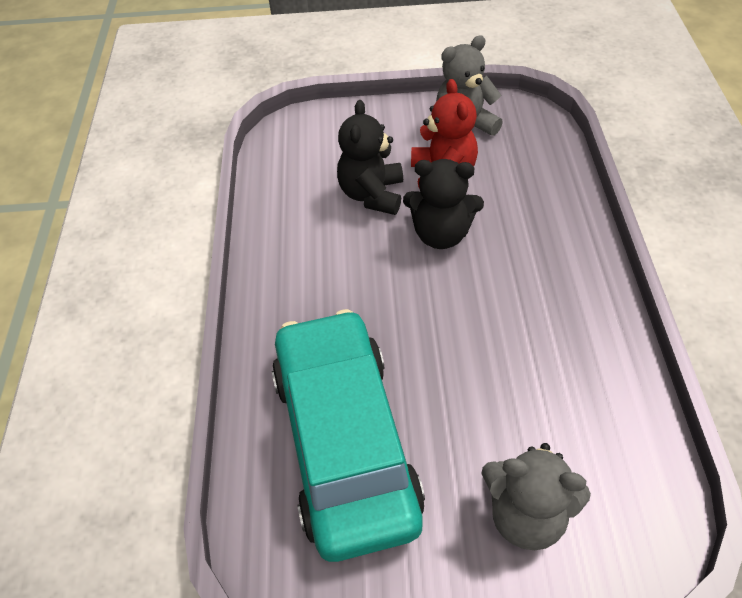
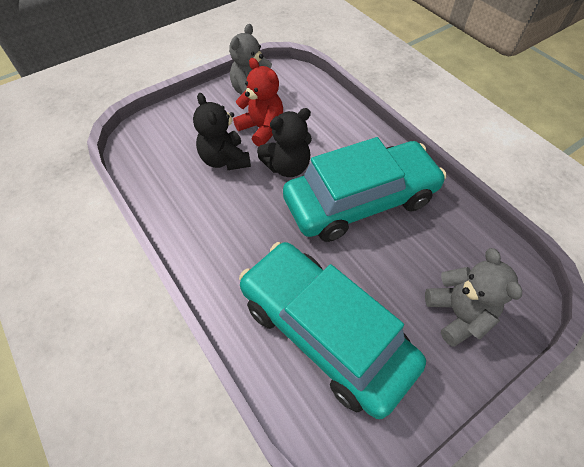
camera: 35 degrees left, 5 degrees up
(503, 316) = (360, 201): none -> turquoise car
(526, 515) = (458, 314): grey teddy bear -> grey teddy bear turned 90 degrees counterclockwise

